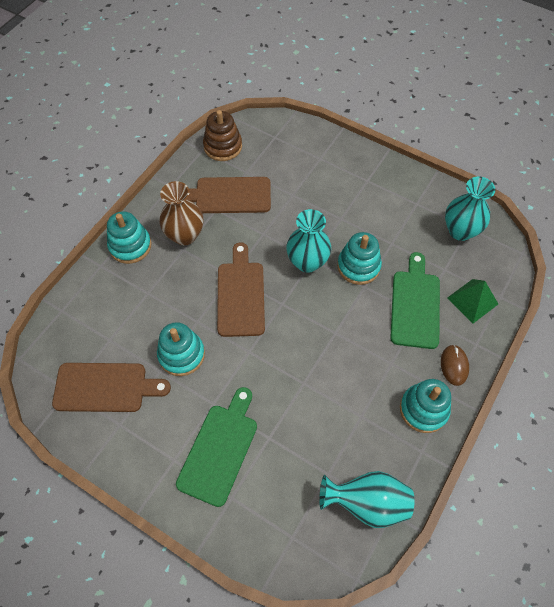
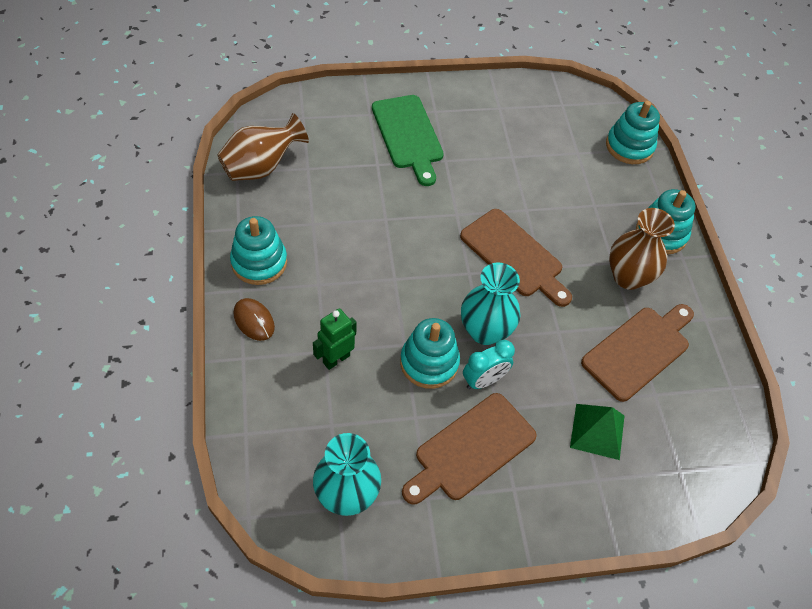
camera: 135 degrees right, 5 degrees down
(105, 387) = (538, 122): brown cutting board -> brown cutting board (470, 449)
(181, 354) = (509, 177): turquoise stacking toy -> turquoise stacking toy (629, 146)
(223, 146) = (717, 409): brown stacking toy -> none
(334, 237) = (484, 380): none -> turquoise clock
(367, 503) = (261, 167): turquoise vase -> brown vase
(415, 305) = (336, 359): green cutting board -> green robot
(472, 301) = (275, 406): green pyramid -> green pyramid (597, 431)

